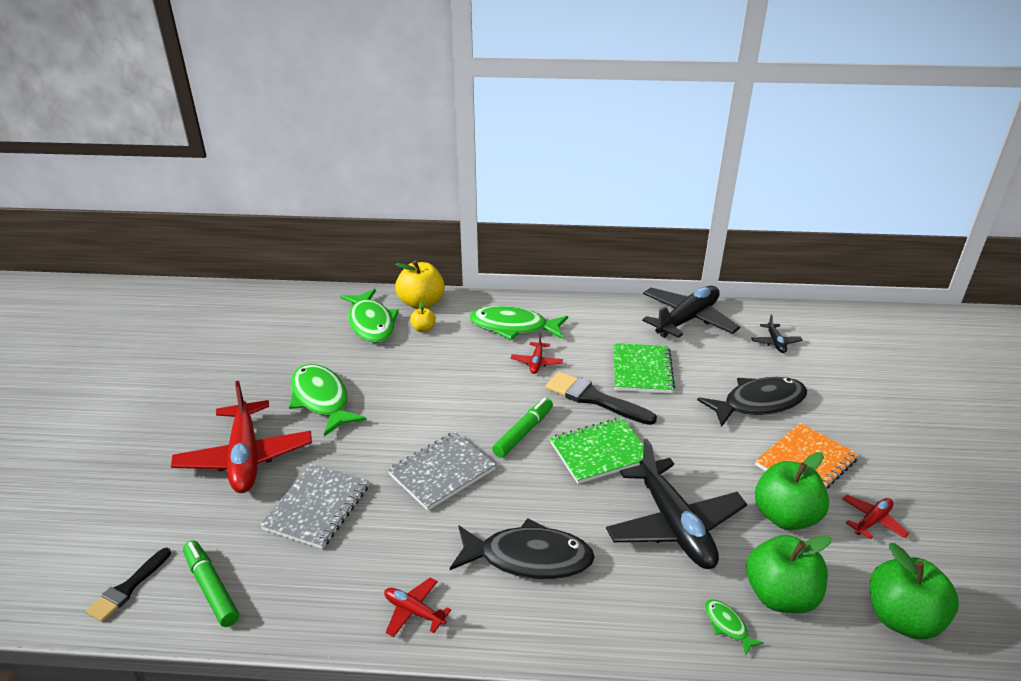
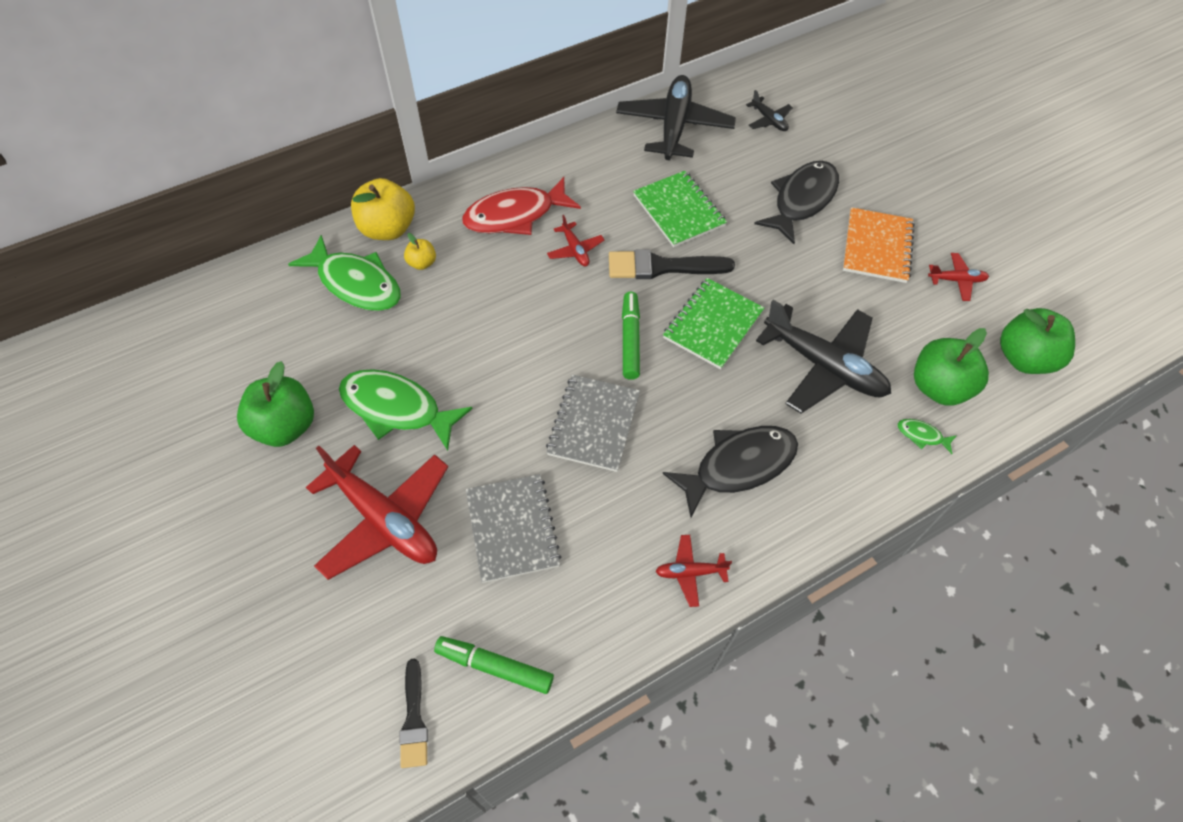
camera: 35 degrees left, 25 degrees up
(513, 327) = (515, 215): green fish -> red fish
(785, 516) = (896, 310): green apple -> green apple (285, 426)
(872, 521) = (956, 280): red plane -> red plane turned 75 degrees clockwise

